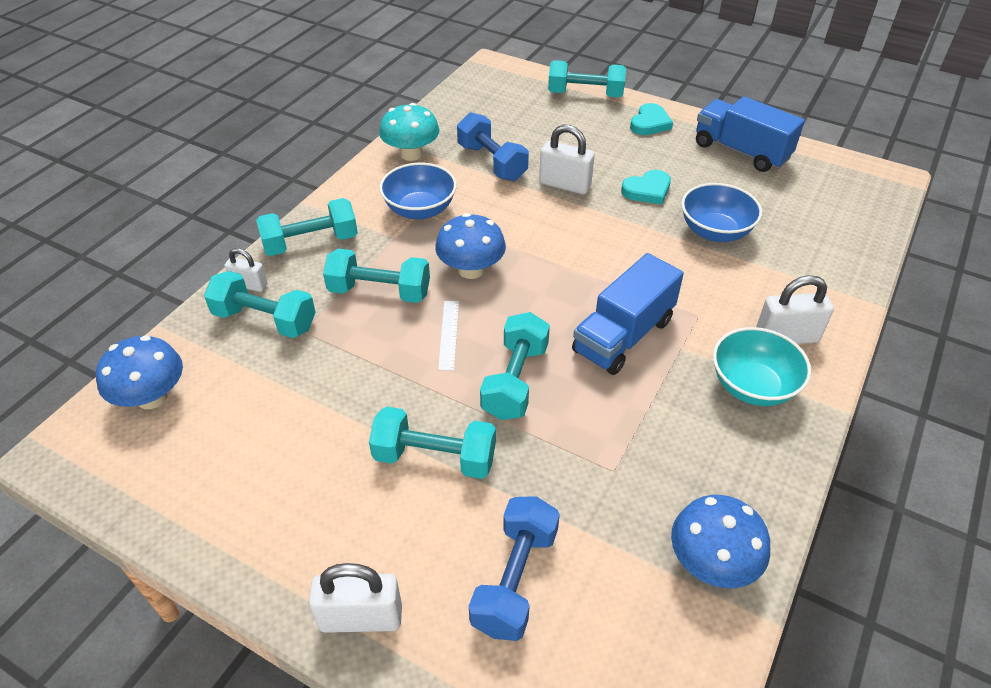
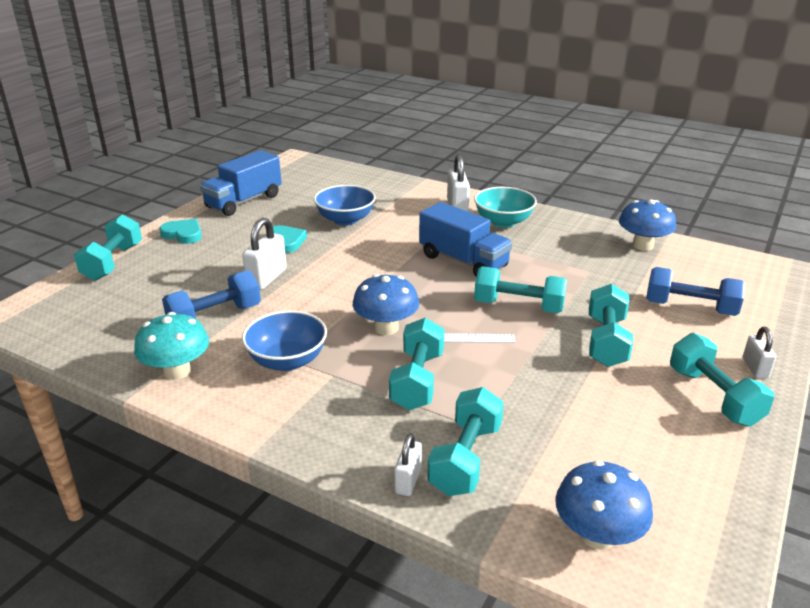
camera: 90 degrees left, 15 degrees down
(311, 243) = (334, 437): turquoise dumbbell -> turquoise dumbbell (713, 396)
(361, 618) = (755, 368): white padlock -> white padlock, size x0.62

